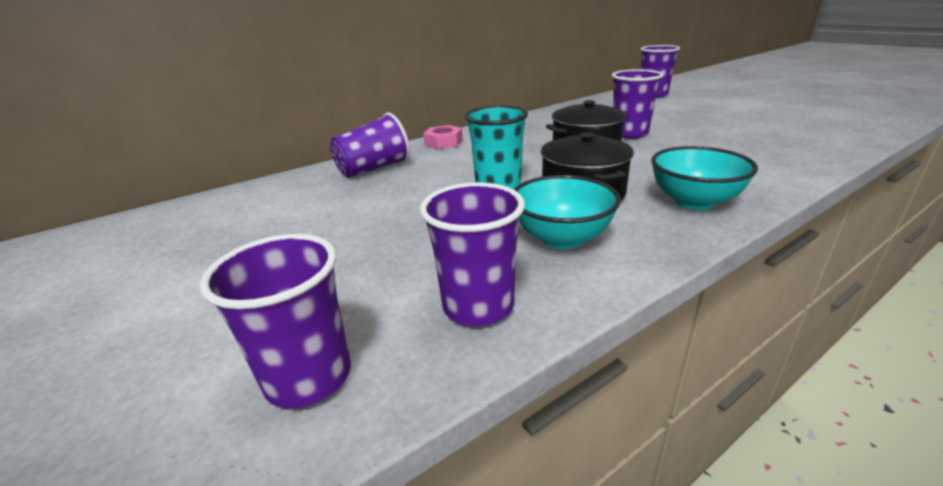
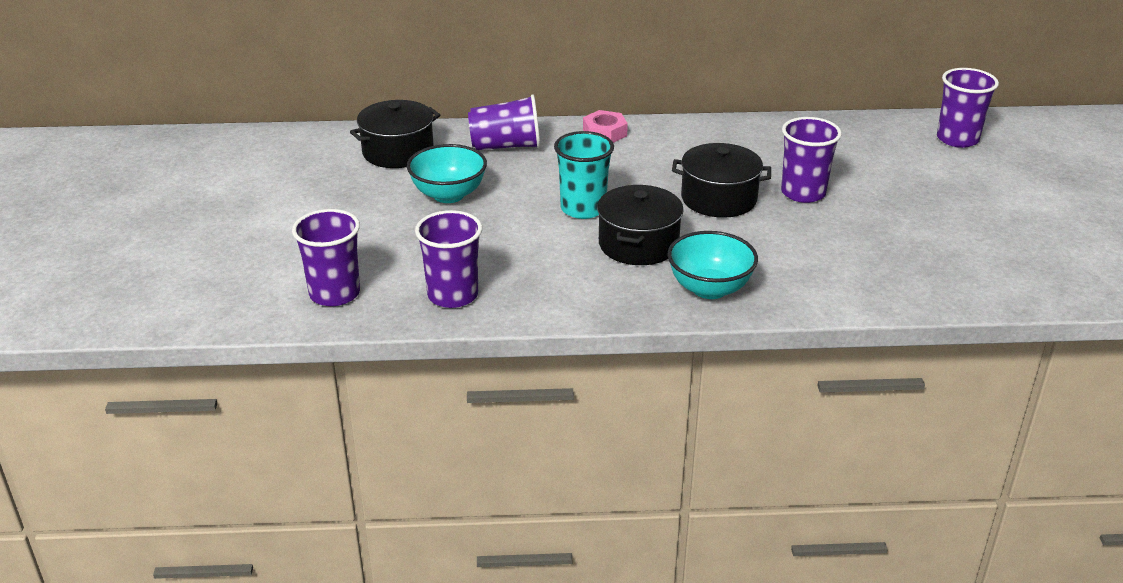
camera: 30 degrees right, 5 degrees up
(269, 200) = (398, 152): none -> black pot
(562, 238) = (562, 275): turquoise bowl -> turquoise bowl (448, 195)

